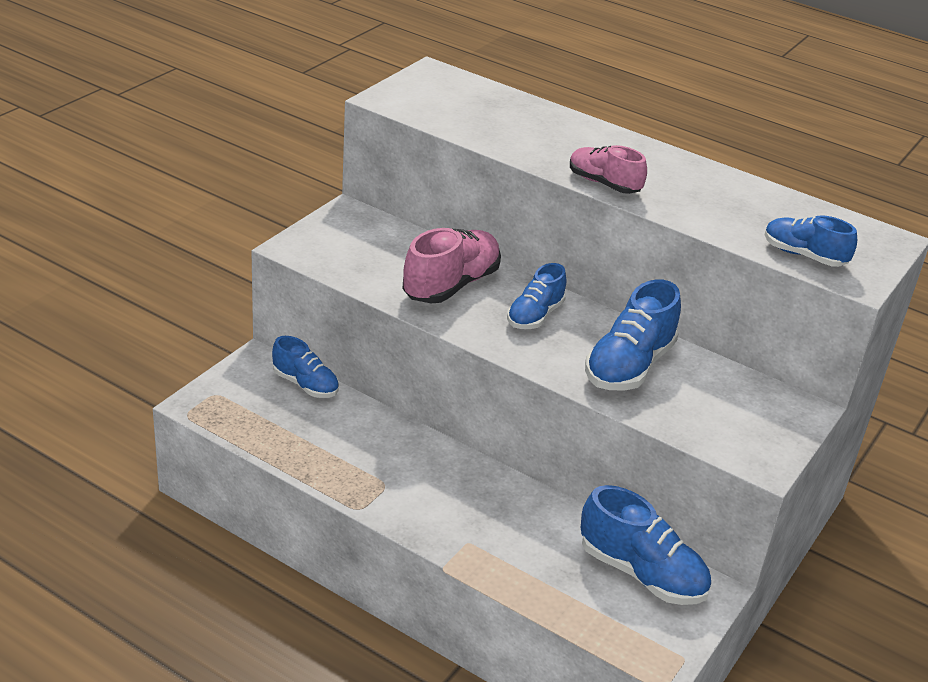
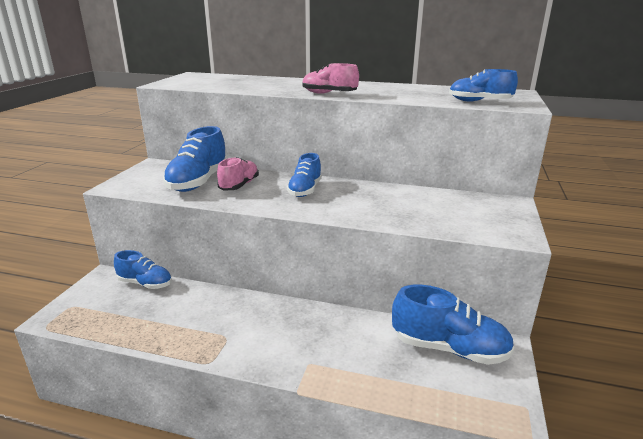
camera: 15 degrees left, 10 degrees down
(451, 285) = (239, 185): pink shoe -> pink shoe, size x0.64
(629, 366) = (385, 203): blue shoe -> blue shoe (198, 182)

